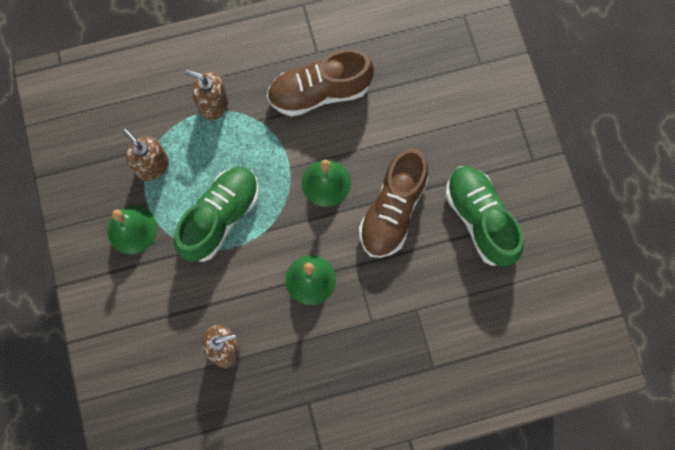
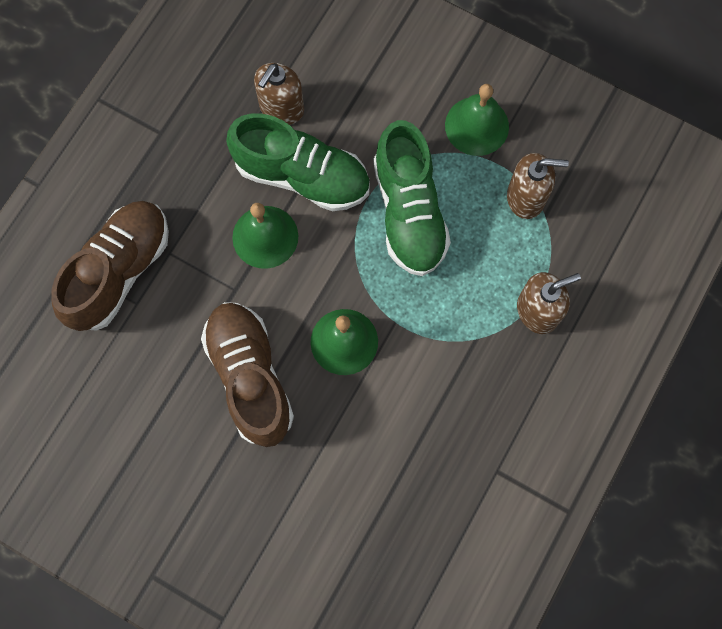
camera: 135 degrees right, 0 degrees up
(319, 93) = (447, 429): brown shoe -> brown shoe (119, 271)
(480, 219) = (152, 453): green shoe -> green shoe (302, 176)

